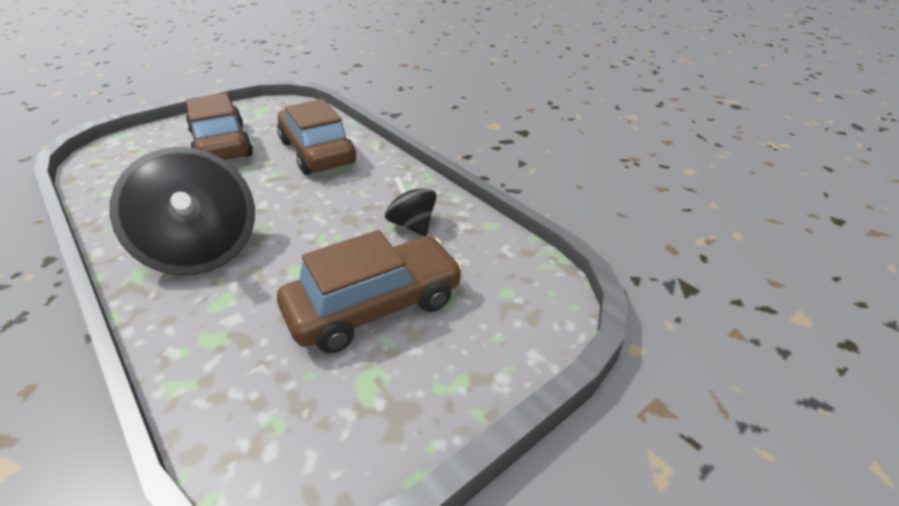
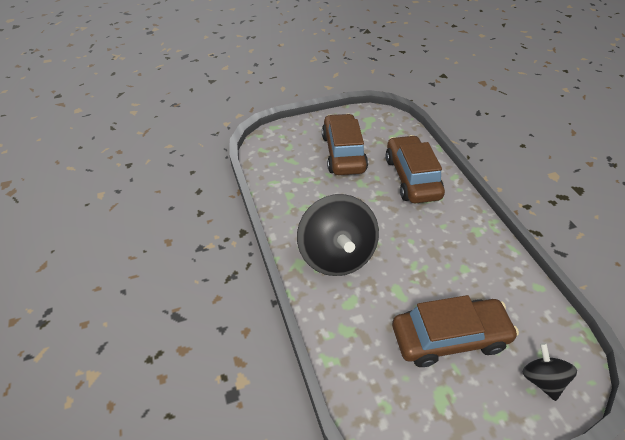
camera: 20 degrees right, 10 degrees up
(412, 225) = (479, 271): black spinning top -> black spinning top (541, 379)

